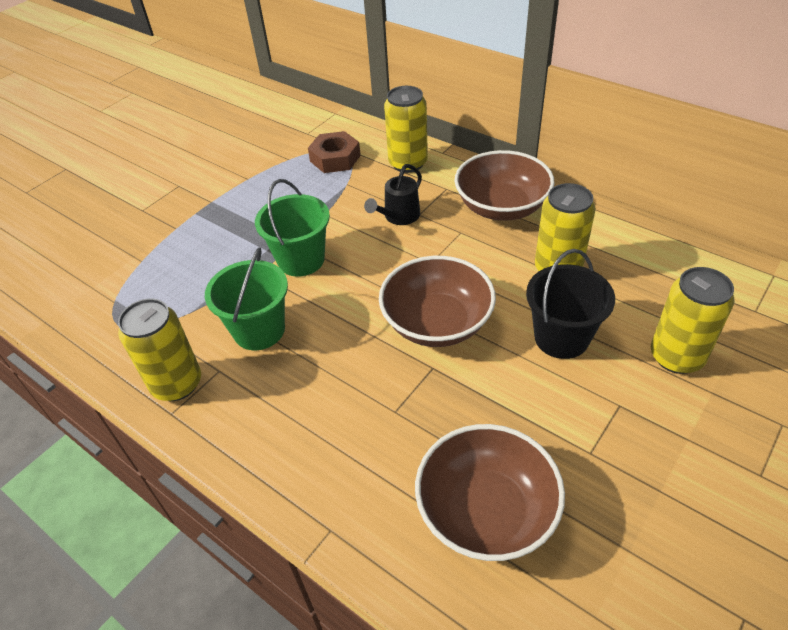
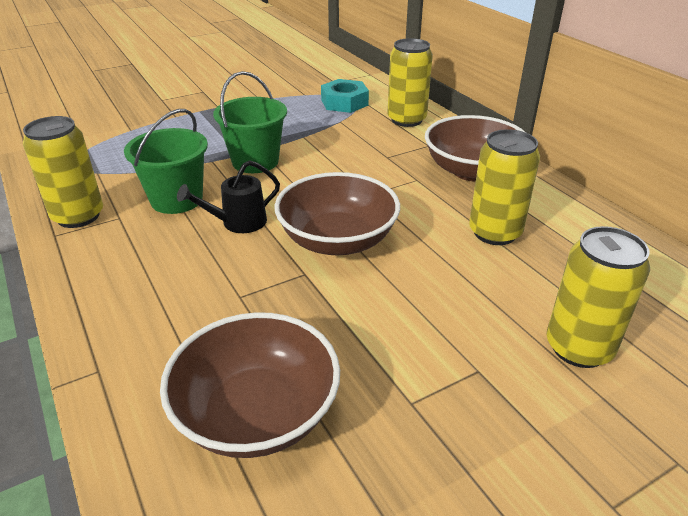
camera: 20 degrees right, 10 degrees down
(335, 158) = (344, 102): brown nut -> turquoise nut
(398, 217) = (367, 154): black watering can -> black watering can (238, 223)
(561, 337) = (455, 290): black bucket -> none

